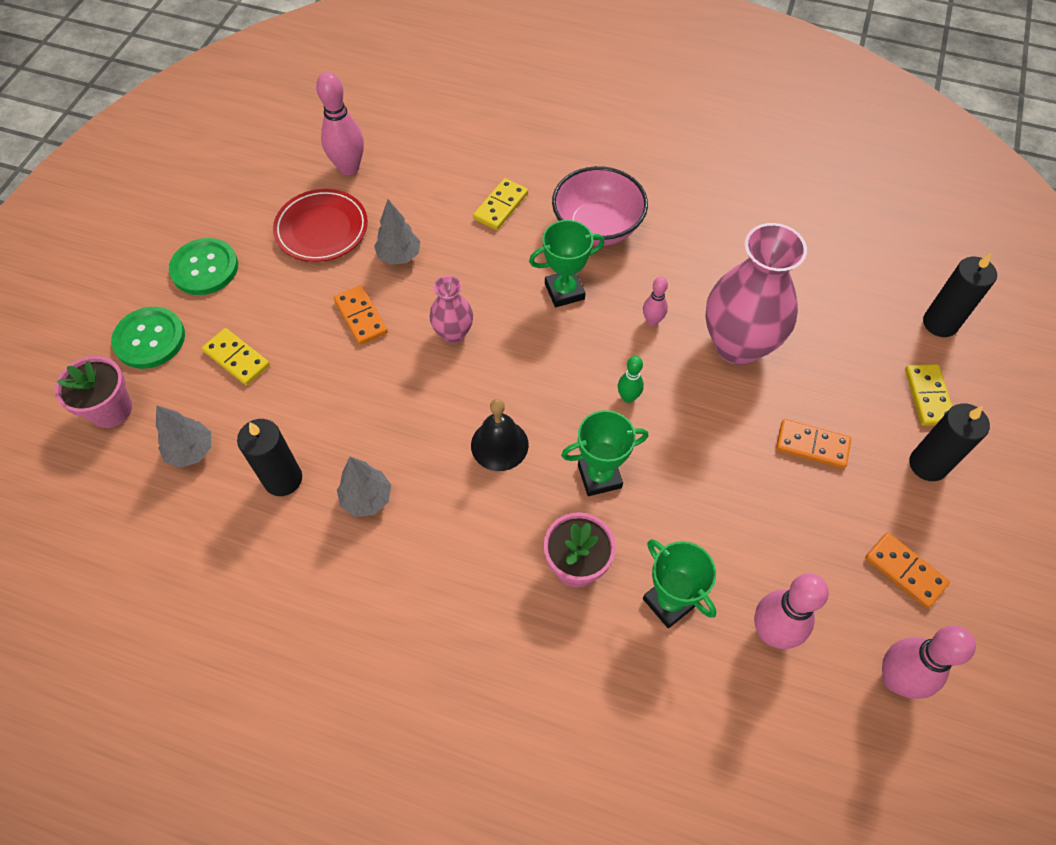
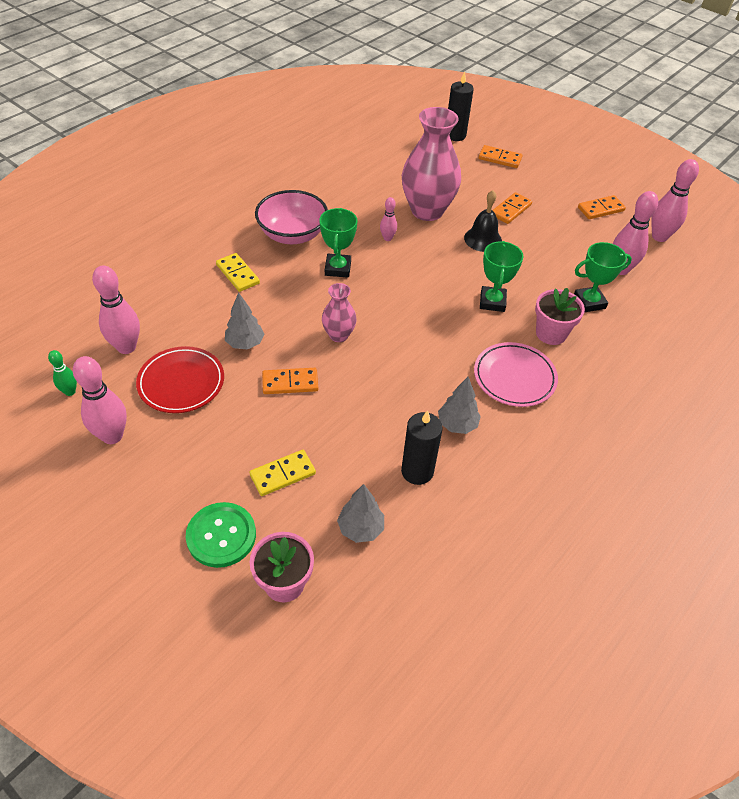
camera: 70 degrees left, 10 degrees down
(205, 268) = (166, 475): green button -> none
(236, 209) = (112, 436): none -> pink bowling pin
(472, 541) = (514, 377): none -> pink plate
(499, 445) = (446, 340): black bell -> black bell (483, 239)
(628, 397) = (440, 269): green bowling pin -> green bowling pin (70, 391)
(928, 396) = (500, 158): yellow domino -> orange domino
(928, 464) = (541, 176): black candle -> none

